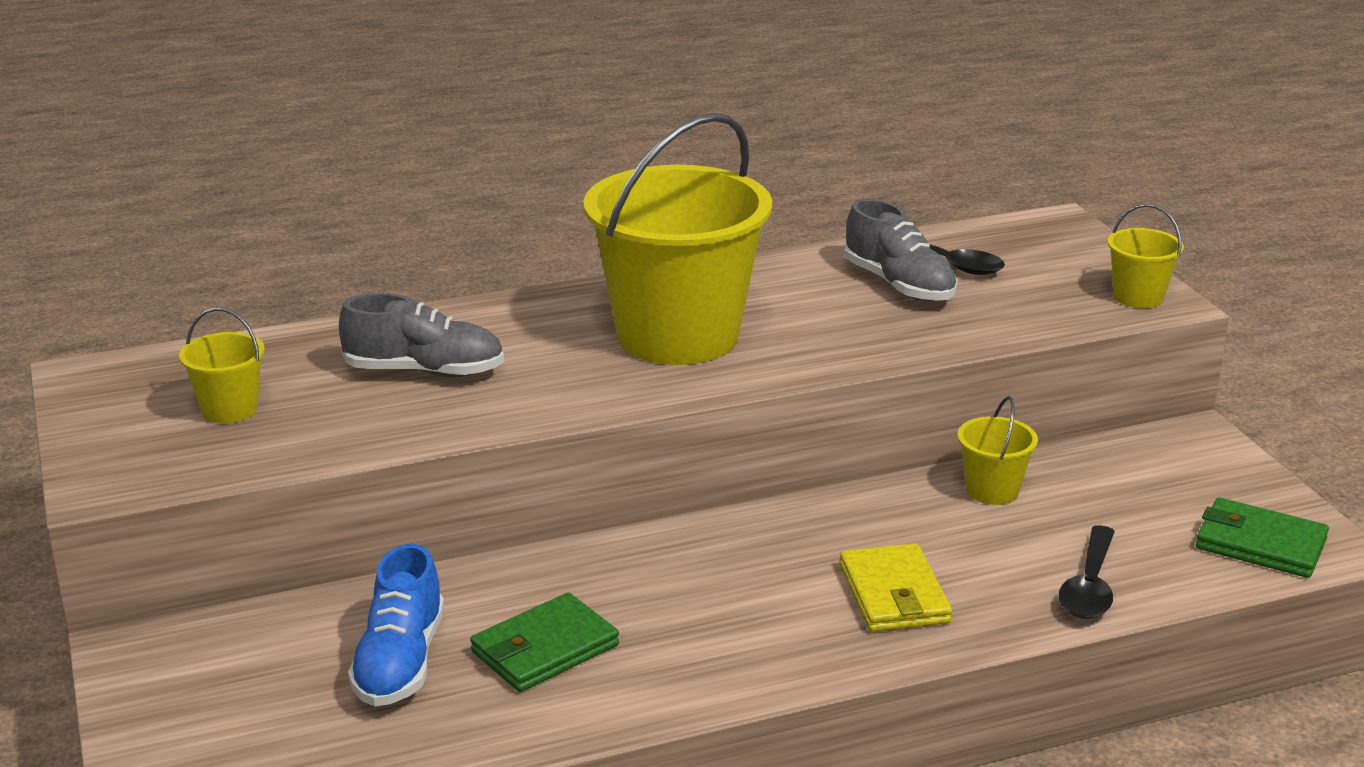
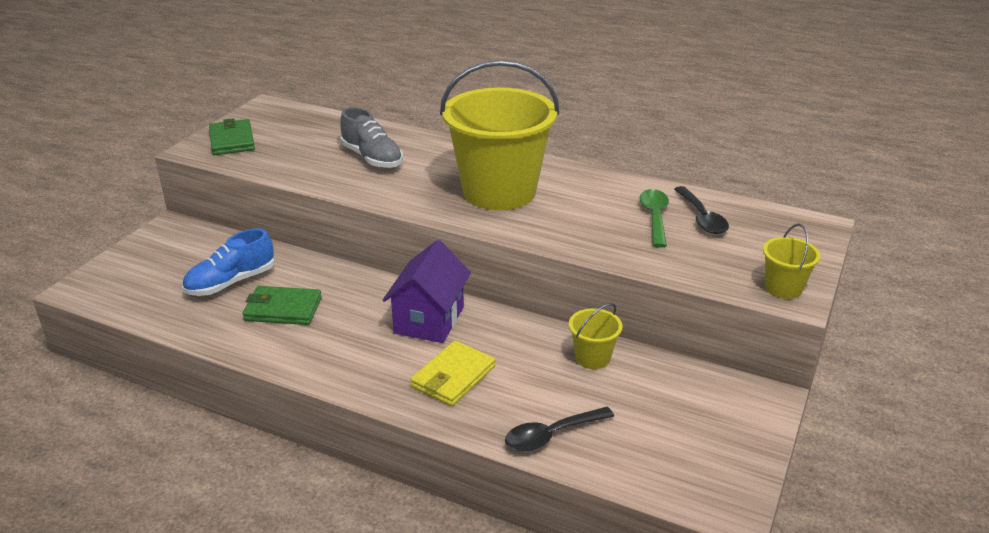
camera: 45 degrees right, 5 degrees up
(229, 409) = (282, 140): yellow bucket -> none
(753, 553) = (429, 320): none -> purple house
(899, 285) = (654, 217): grey shoe -> green spoon
(1260, 544) = (690, 477): green wallet -> green wallet (232, 140)

